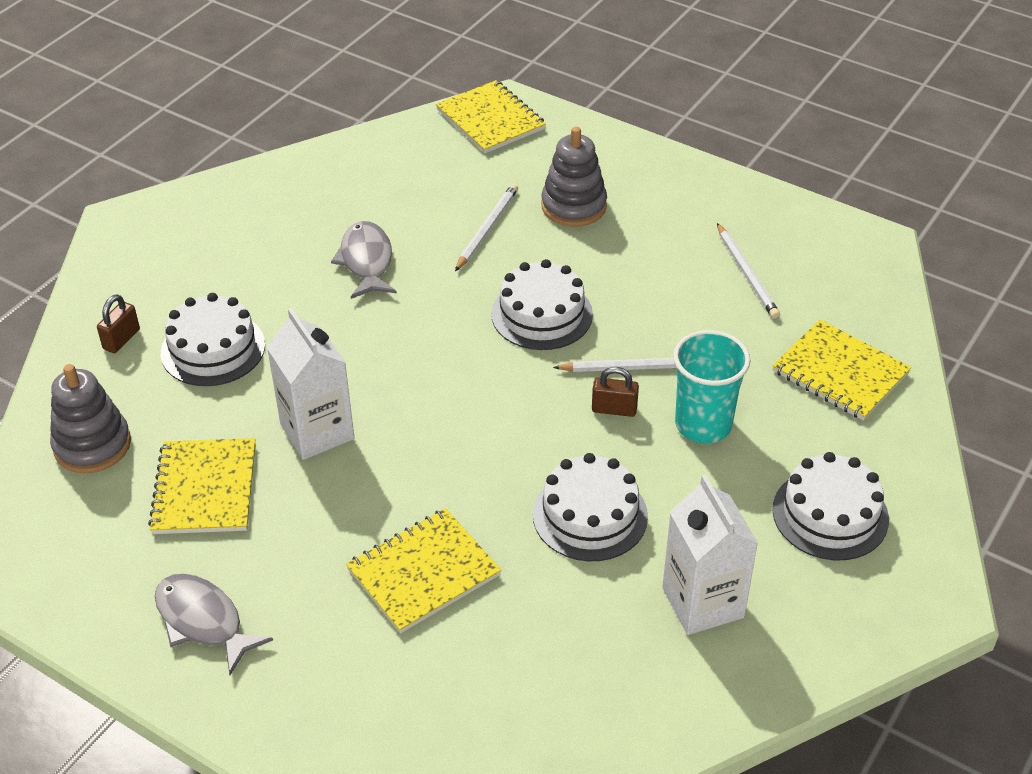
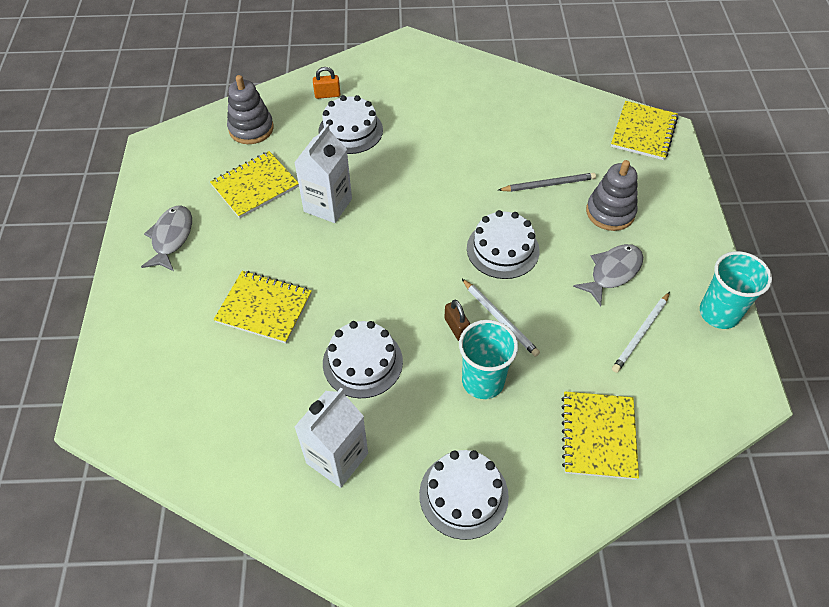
camera: 55 degrees right, 10 degrees up
(121, 339) = (327, 95): brown padlock -> orange padlock
(366, 261) = (470, 149): grey fish -> grey fish (612, 272)
(487, 229) = (548, 184): white pencil -> grey pencil
(770, 207) = (719, 313): none -> turquoise cup

